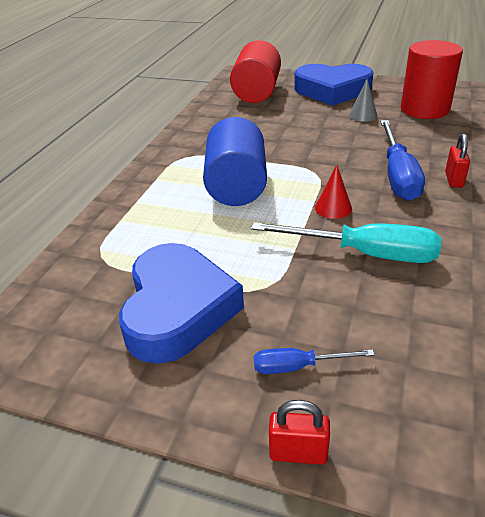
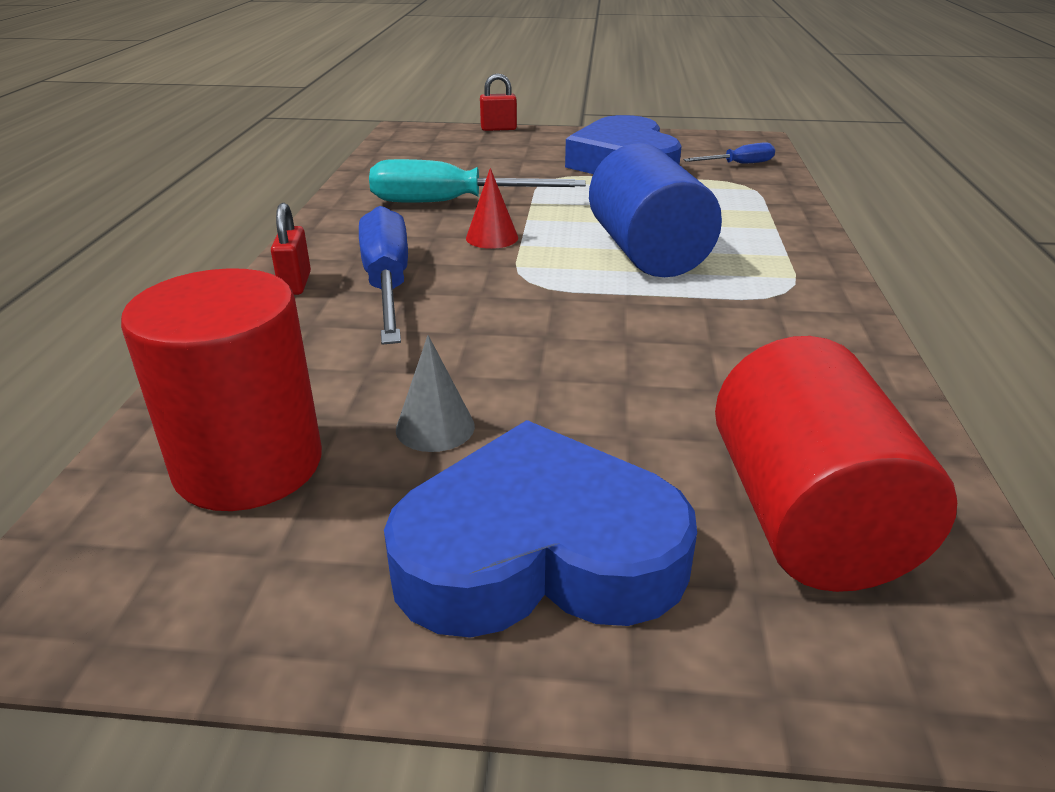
camera: 165 degrees right, 5 degrees down
(298, 367) = (507, 149): blue screwdriver -> blue screwdriver (739, 164)

